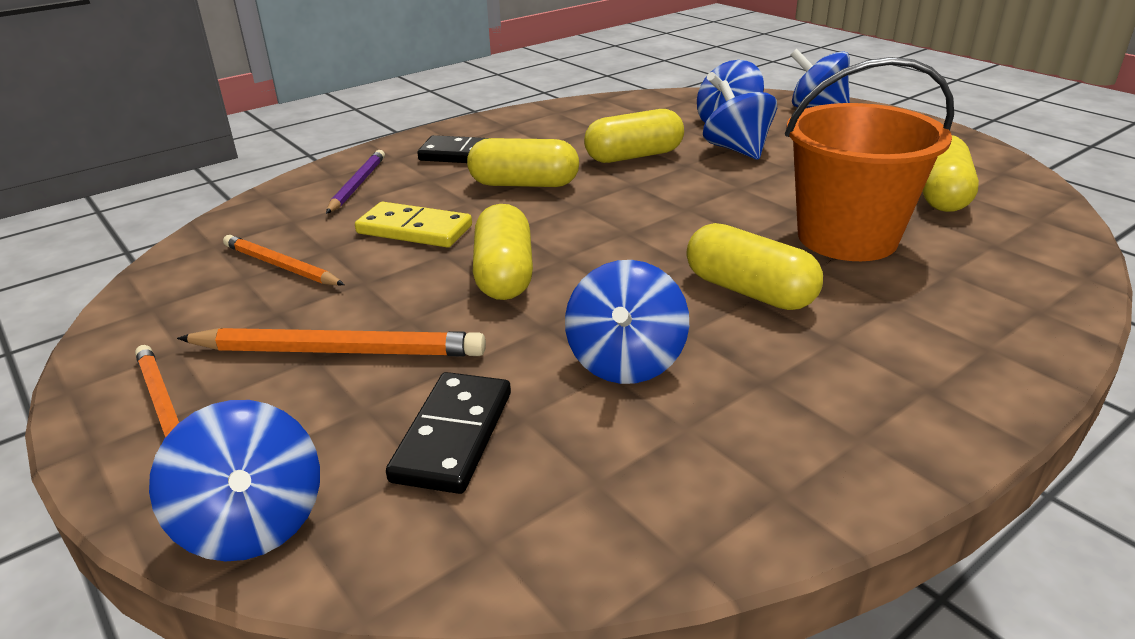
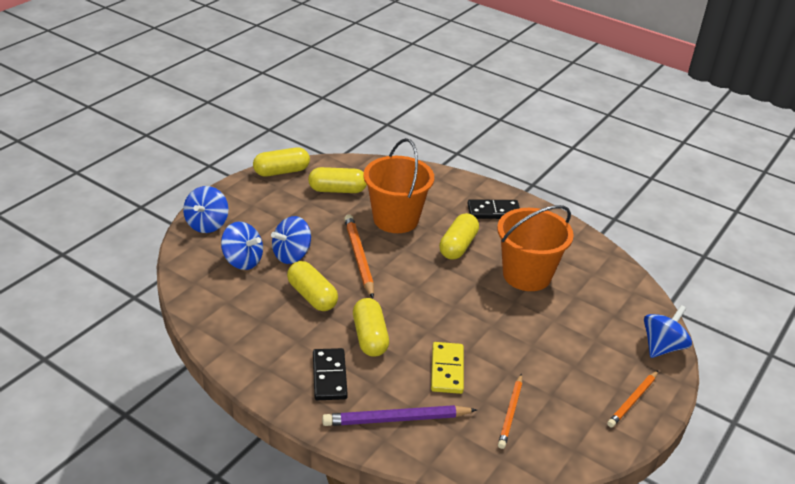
camera: 110 degrees left, 5 degrees up
(339, 351) = (567, 360): orange pencil -> orange pencil (359, 257)
(358, 185) = (396, 419): purple pencil -> purple pencil, size x1.51
(453, 436) = (594, 311): black domino -> black domino (493, 211)
(504, 274) = (479, 322): yellow capsule -> yellow capsule (281, 171)
(625, 361) = (527, 275): blue spinning top -> orange bucket

